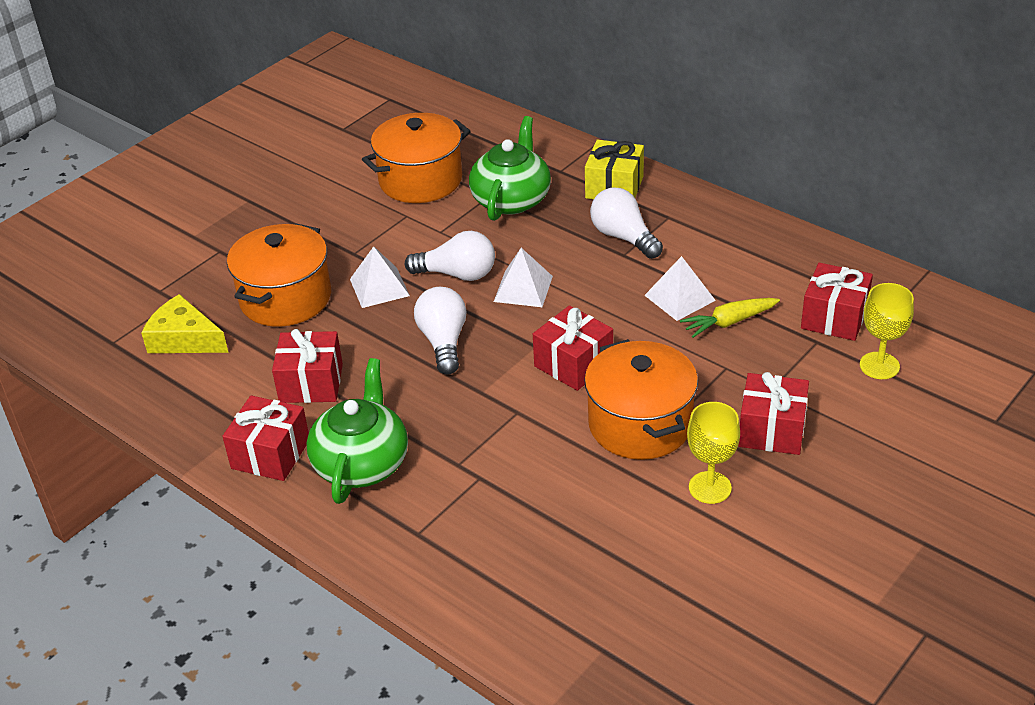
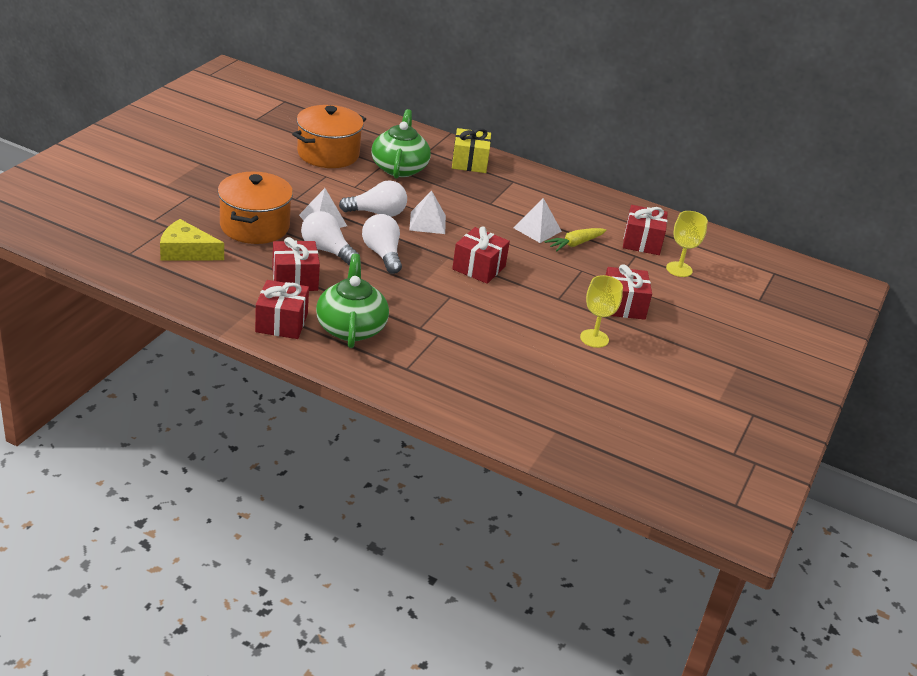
camera: 20 degrees left, 5 degrees down
(623, 237) = (486, 193): white light bulb -> white light bulb (327, 250)
(640, 424) = (536, 303): orange pot -> none

